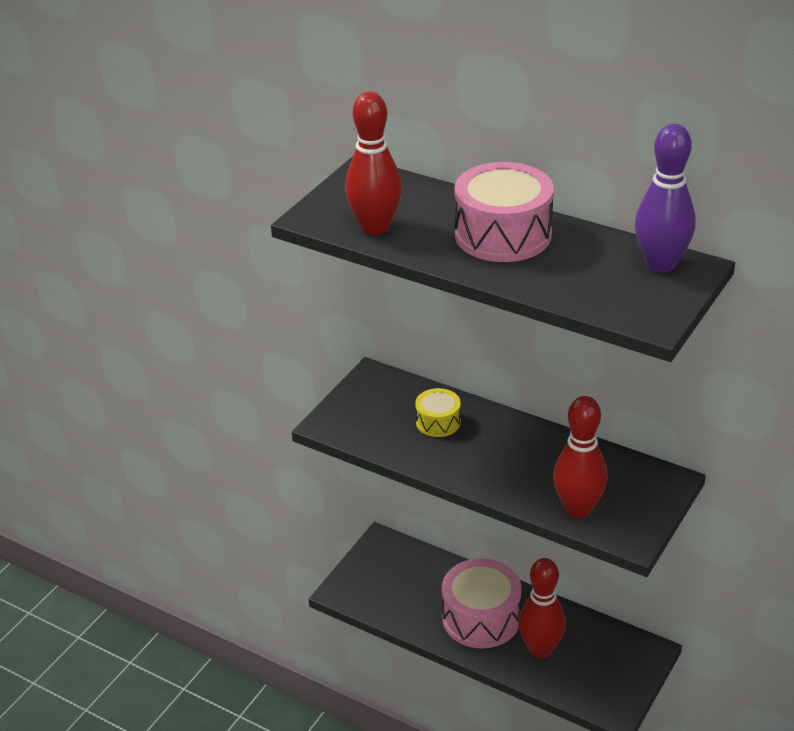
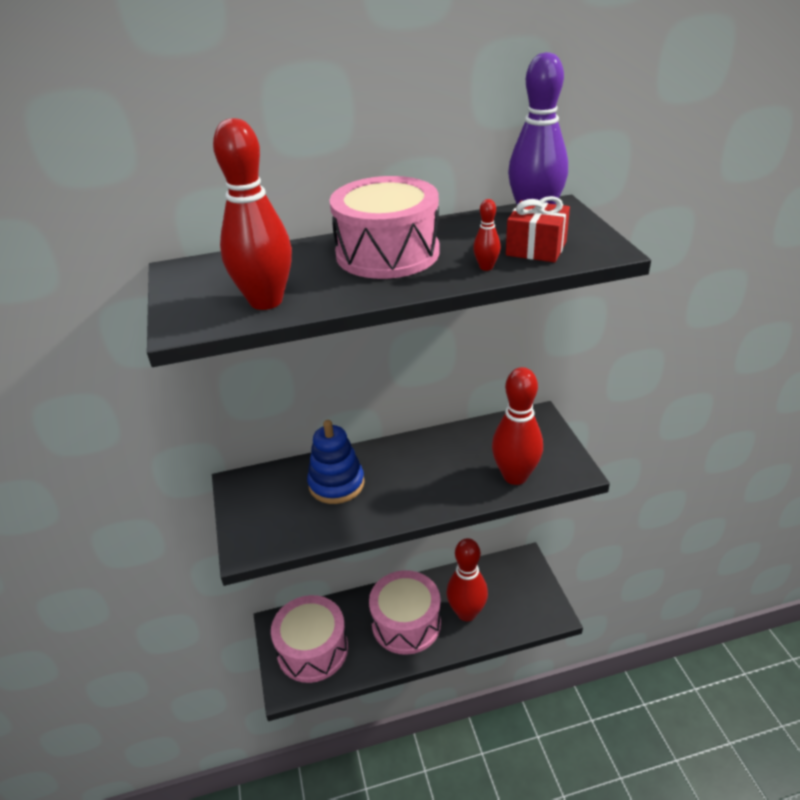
camera: 45 degrees left, 0 degrees up
(388, 580) = (312, 649): none -> pink drum
(438, 422) = (336, 484): yellow drum -> blue stacking toy
(545, 285) = (486, 267): none -> red bowling pin
(607, 291) = (536, 248): none -> red gift

